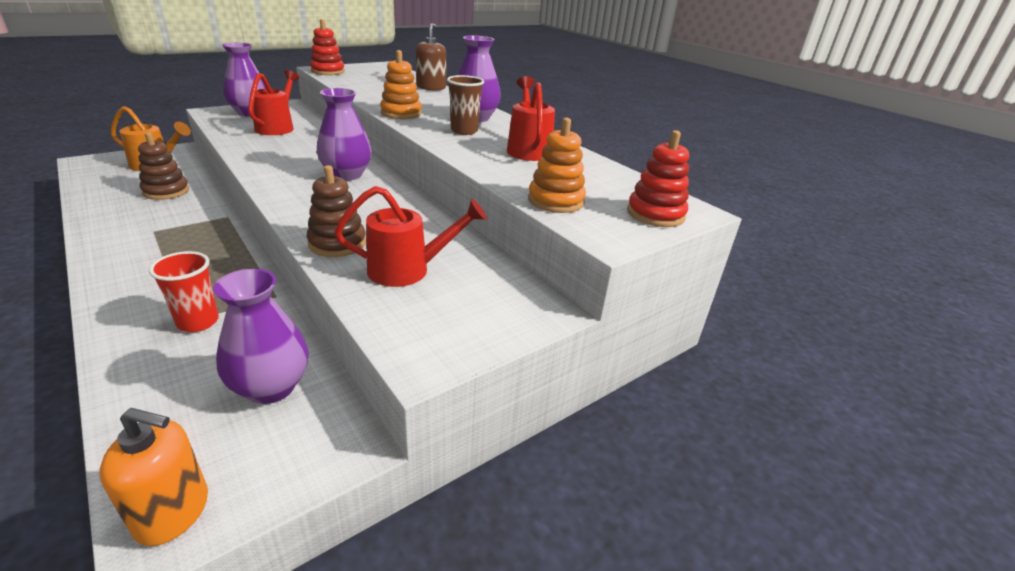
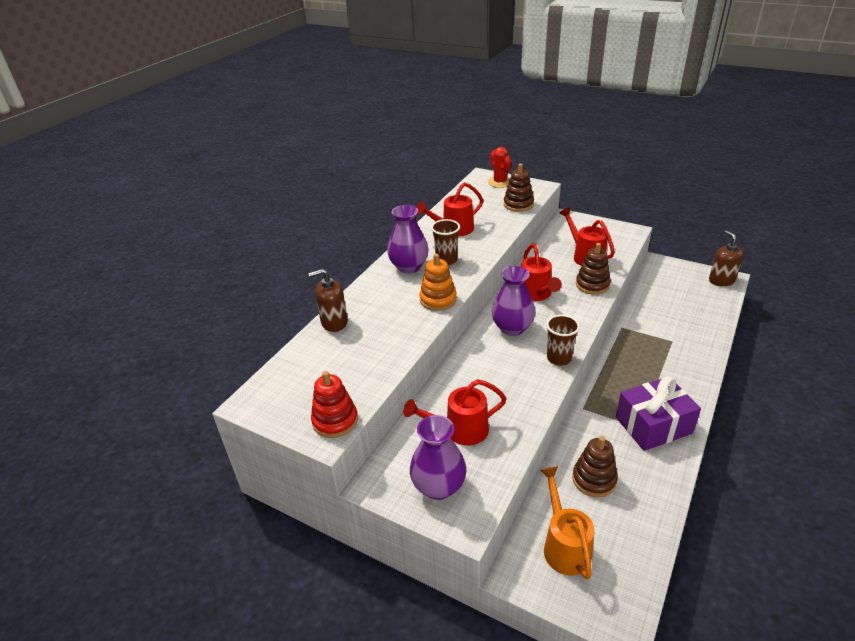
camera: 110 degrees left, 5 degrees up
(139, 238) = (653, 425): none -> purple gift
(173, 512) = (721, 280): orange soap dispenser -> brown soap dispenser
(198, 322) = (667, 337): red cup -> none
(267, 177) = (559, 358): none -> brown cup
(271, 387) = (664, 292): purple vase -> none
(378, 204) = (536, 294): none -> red watering can
(555, 201) = (518, 204): orange stacking toy -> brown stacking toy
(655, 214) = (500, 182): red stacking toy -> red cactus

